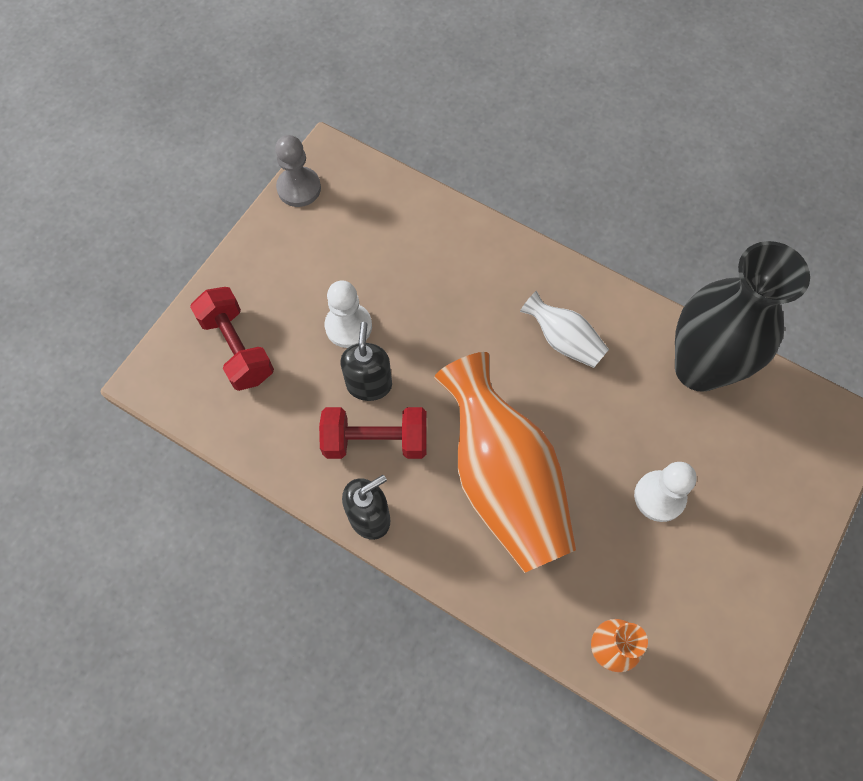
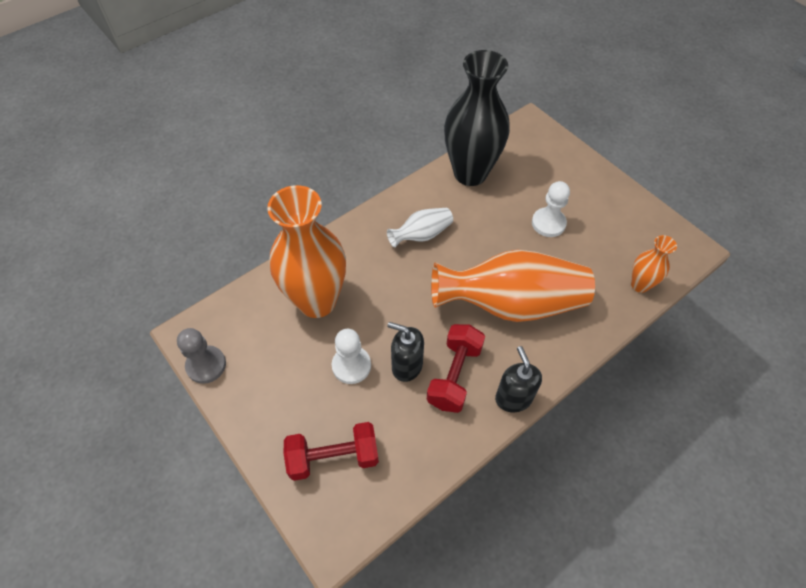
camera: 70 degrees left, 10 degrees down
(417, 260) = (317, 301): none -> orange vase

